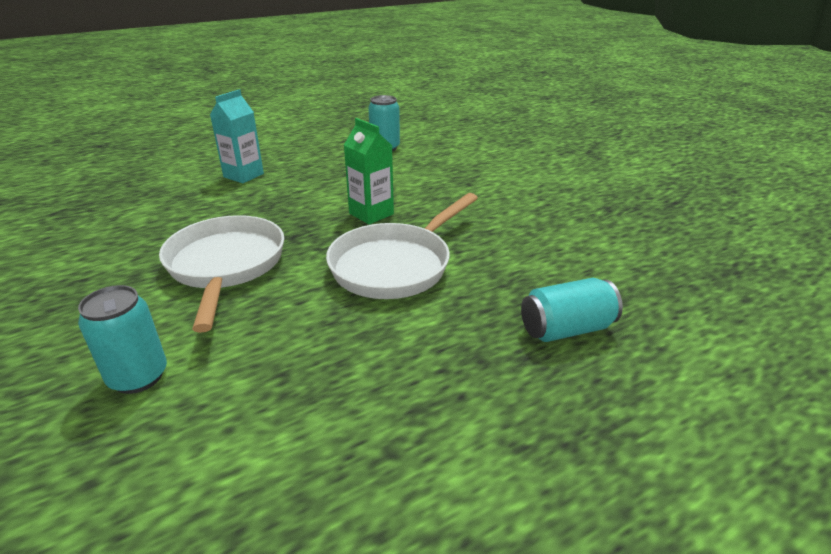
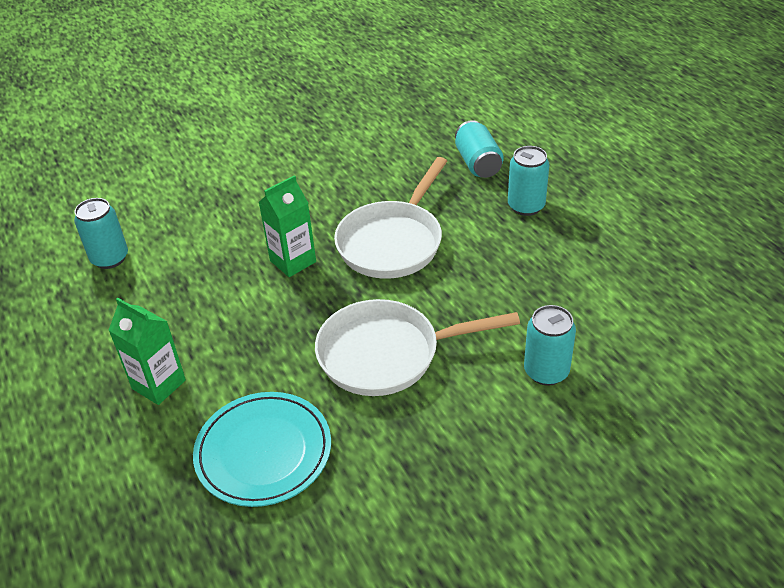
camera: 85 degrees left, 10 degrees up
(150, 216) = (263, 452): none -> turquoise plate
(243, 175) = (159, 384): turquoise carton -> green carton
(395, 265) = (393, 242): white pan -> white pan turned 75 degrees clockwise
(471, 374) = (526, 206): none -> turquoise can

